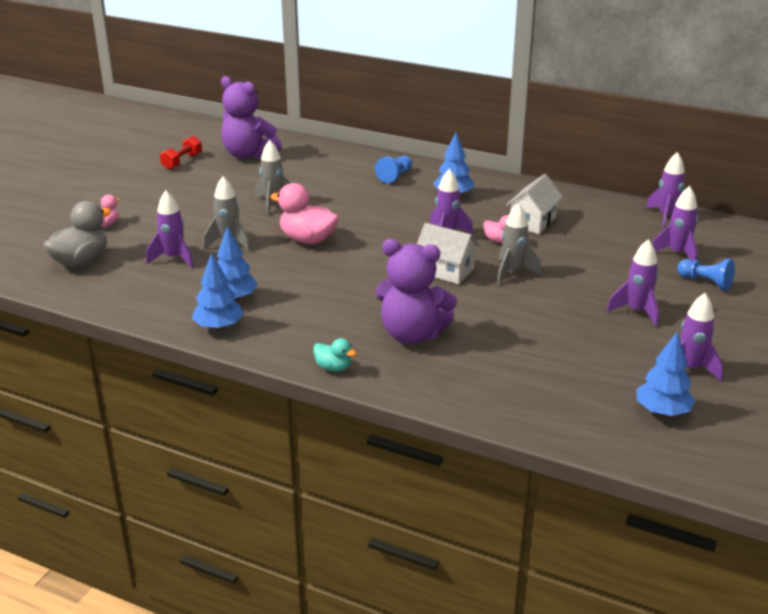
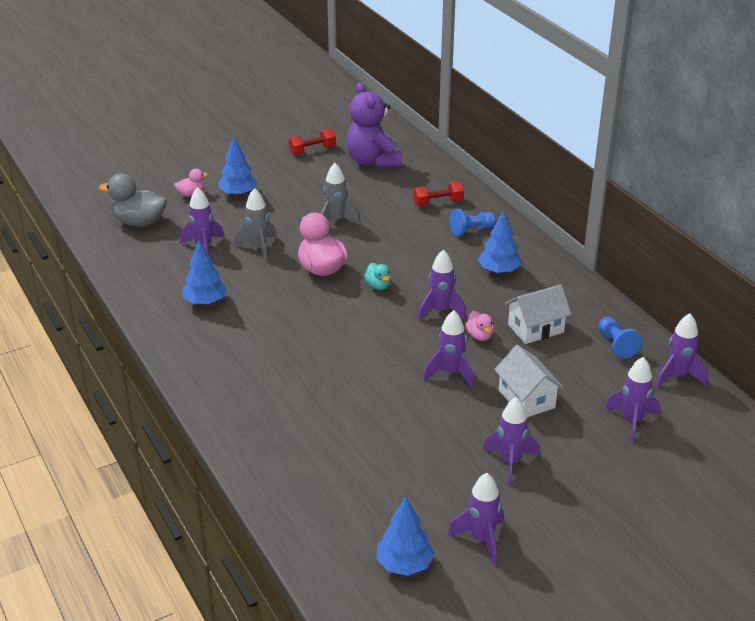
camera: 35 degrees right, 5 degrees up
(81, 261) = (139, 222): grey duck -> grey duck turned 150 degrees counterclockwise
(219, 327) = (167, 323): blue tree -> blue tree (238, 194)
(333, 368) = (204, 397): turquoise duck -> turquoise duck (378, 286)
(343, 166) = (438, 203): none -> red dumbbell
(412, 334) = (295, 395): purple teddy bear -> none
(446, 271) = (396, 347): white house -> white house (526, 399)
(513, 272) = (450, 373): grey rocket -> purple rocket
(705, 282) = (618, 463): blue pawn -> blue pawn (616, 345)

